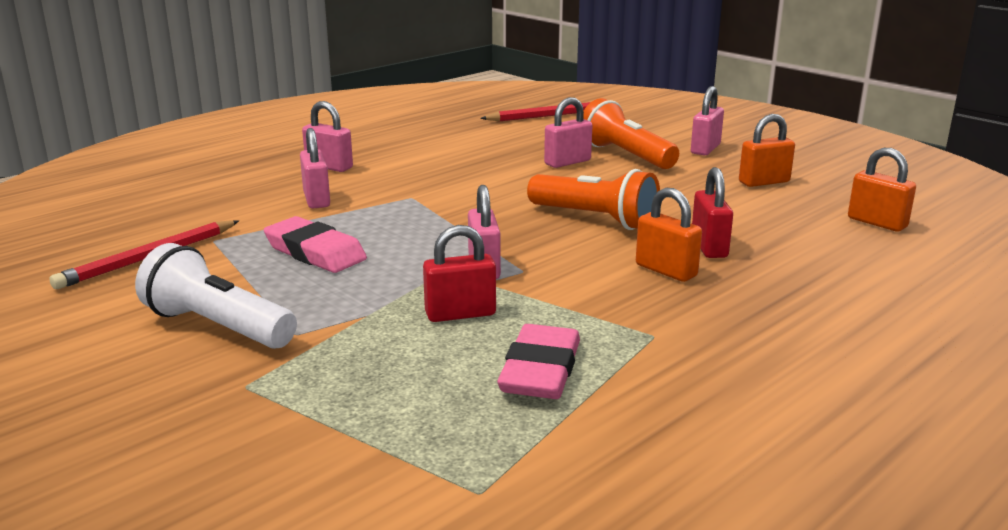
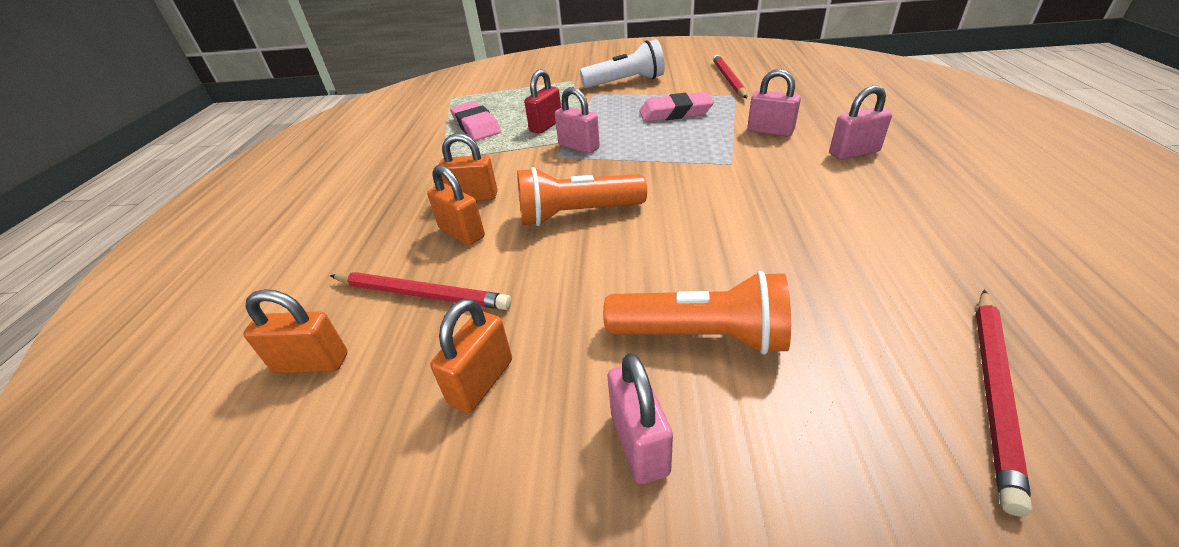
camera: 140 degrees right, 15 degrees up
(567, 162) = (727, 276): pink padlock -> none
(709, 247) = (462, 233): red padlock -> orange padlock
(777, 225) = (421, 294): none -> red pencil

